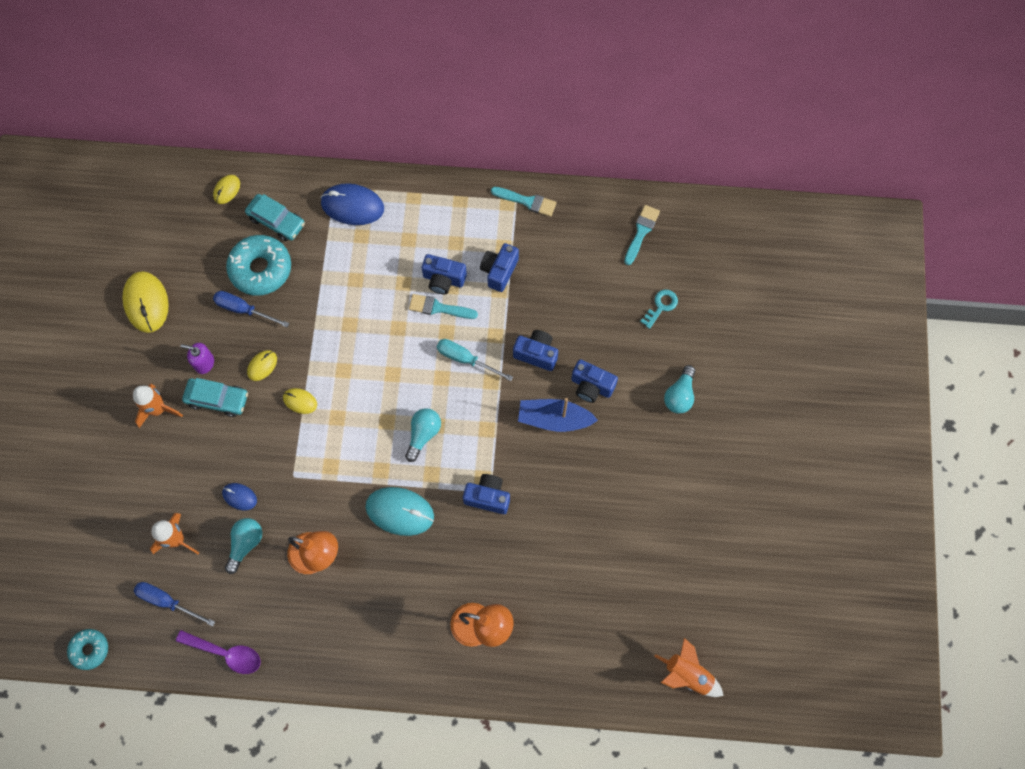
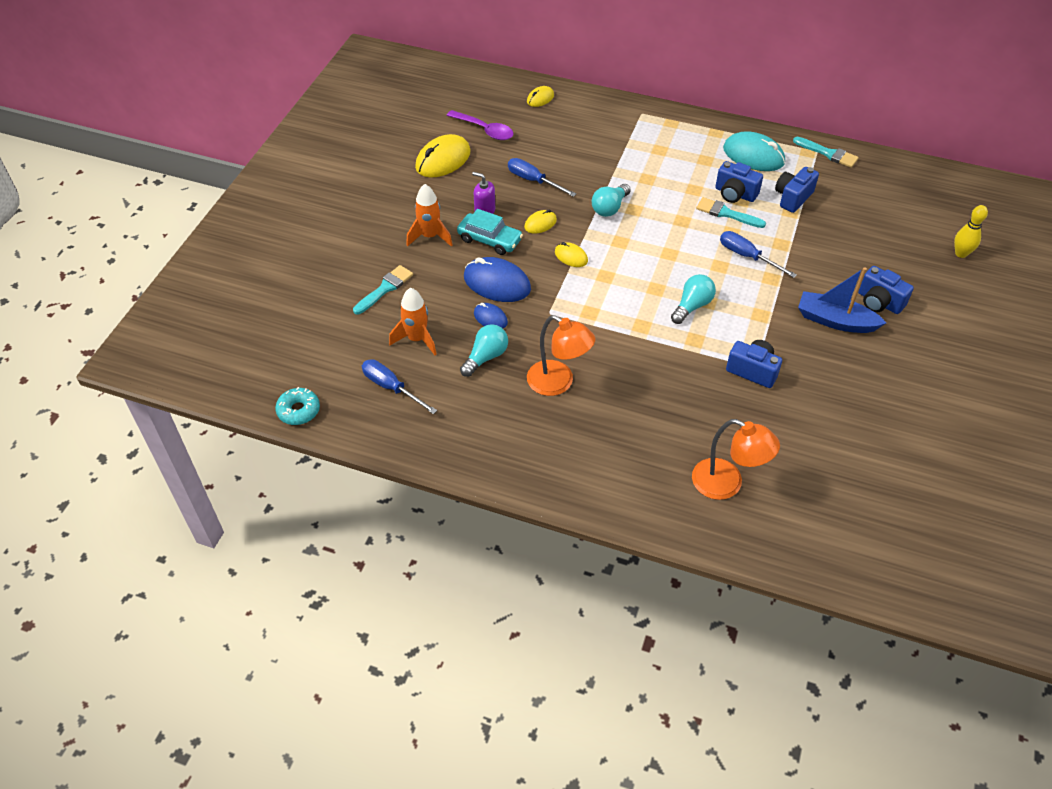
camera: 15 degrees right, 20 degrees down
(146, 303) = (443, 160): yellow mouse -> yellow mouse turned 45 degrees clockwise
(226, 653) = (439, 445): purple spoon -> purple spoon (485, 130)
(261, 269) = (557, 156): turquoise donut -> none
(276, 221) = (581, 126): turquoise car -> none
(352, 206) = (655, 128): blue mouse -> blue mouse (497, 283)
(400, 511) = (655, 363): turquoise mouse -> turquoise mouse (753, 155)
(465, 359) = (747, 256): turquoise screwdriver -> blue screwdriver
(536, 354) = (822, 266): blue camera -> none
(641, 232) = (944, 195): turquoise brush -> turquoise brush (385, 288)
(661, 306) = (961, 253): turquoise key -> yellow bowling pin
(679, 395) = (977, 328): turquoise light bulb -> turquoise light bulb (610, 208)
(687, 675) = (970, 585): orange rocket -> none

